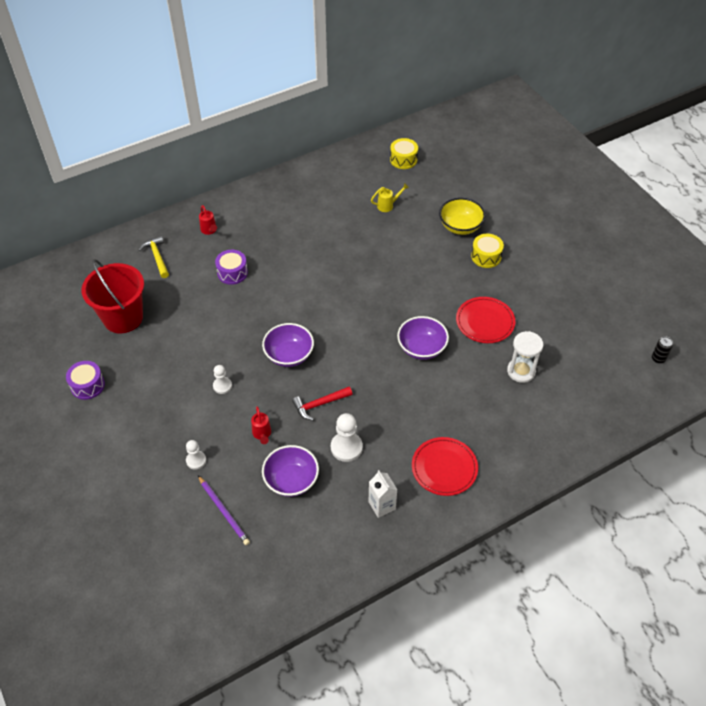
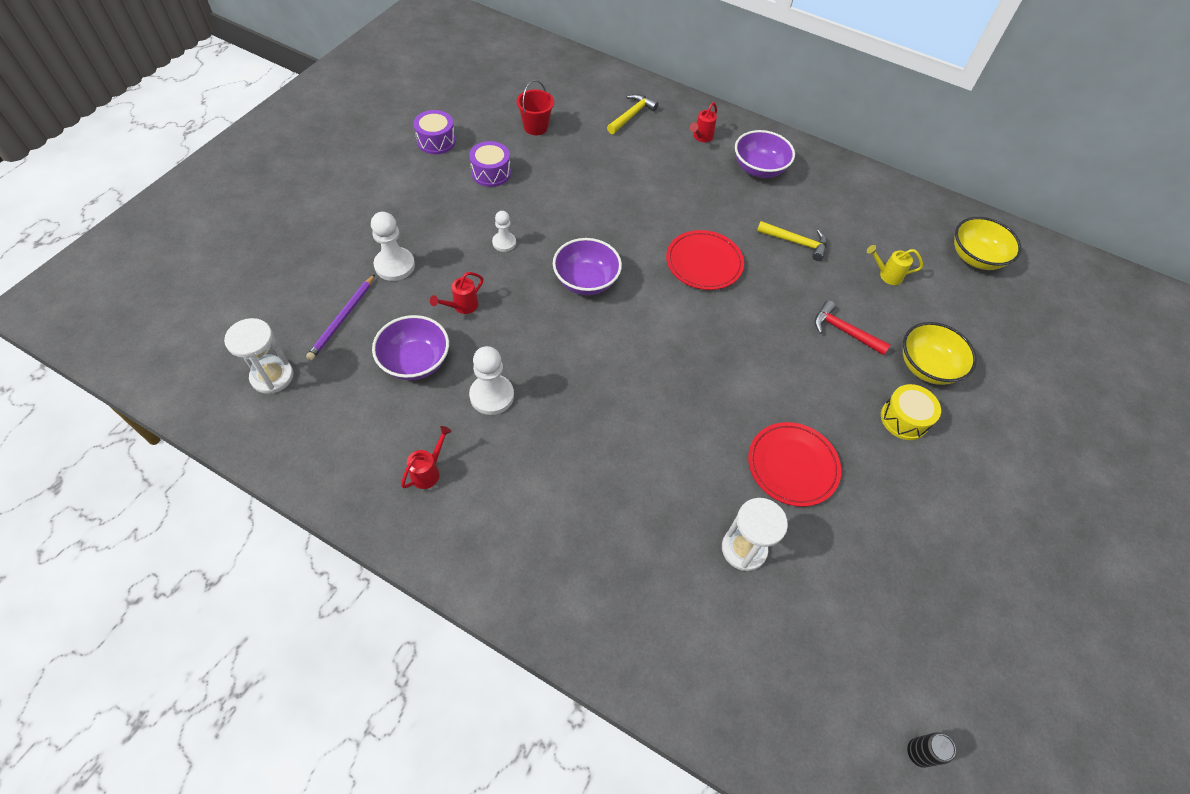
camera: 55 degrees right, 5 degrees up
(123, 318) = (535, 127): red bucket -> red bucket, size x0.52
(196, 460) = (394, 265): white pawn -> white pawn, size x1.62
(232, 273) = (660, 181): purple drum -> purple drum (491, 173)
(247, 573) = (272, 376): none -> white hourglass
(319, 404) = (536, 341): red hammer -> red hammer (844, 331)
(334, 232) = (796, 242): none -> yellow hammer
(382, 505) = (429, 471): white carton -> red watering can
(388, 205) = (886, 275): yellow watering can -> yellow watering can turned 150 degrees clockwise
(403, 159) = (975, 257): yellow drum -> yellow bowl
(421, 348) = (693, 410): purple bowl -> purple bowl (759, 169)
(444, 468) = (523, 519): red plate -> red plate (704, 263)

